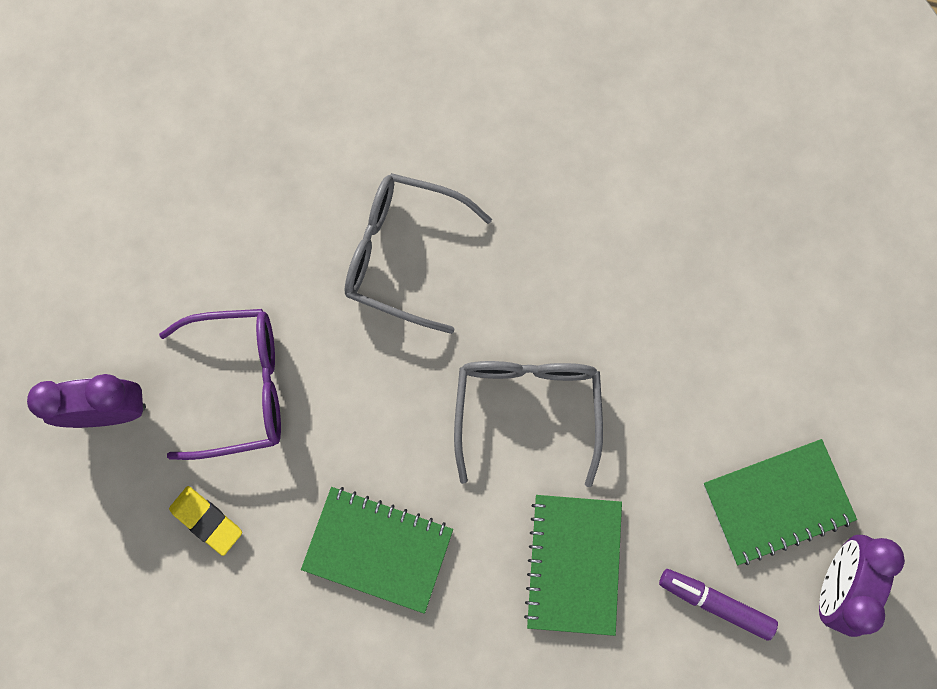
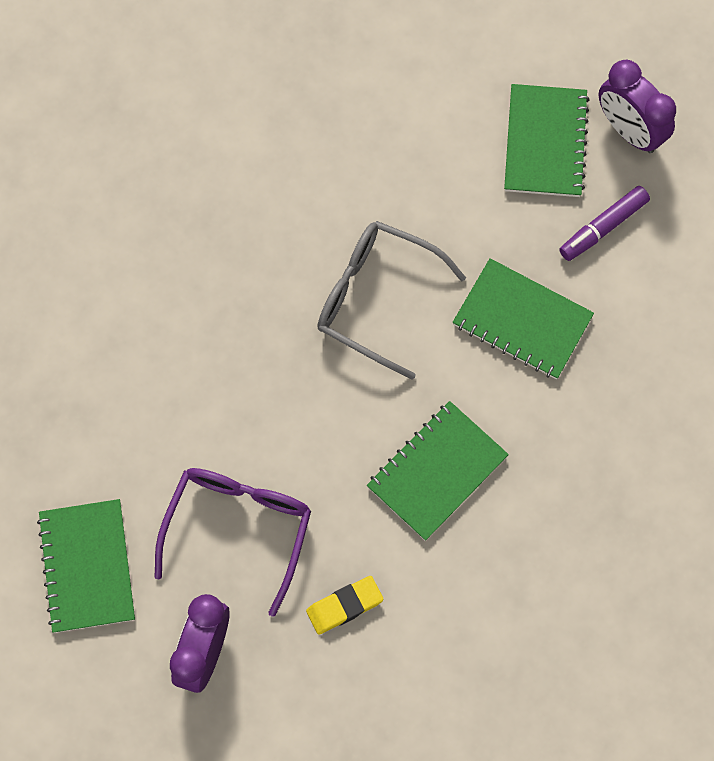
camera: 65 degrees left, 5 degrees down
(148, 269) = (87, 566): none -> green notebook
(402, 254) = (188, 340): grey glasses -> none

